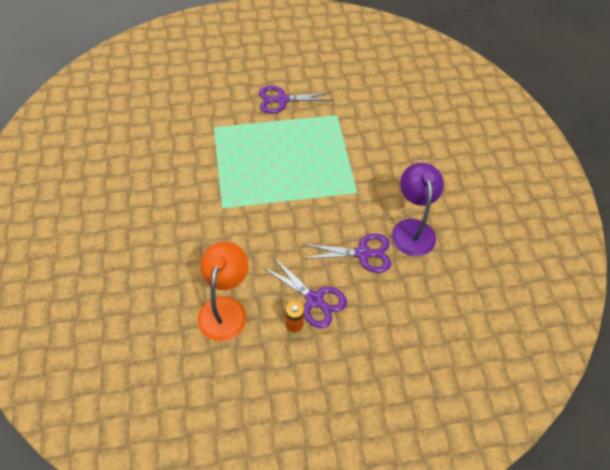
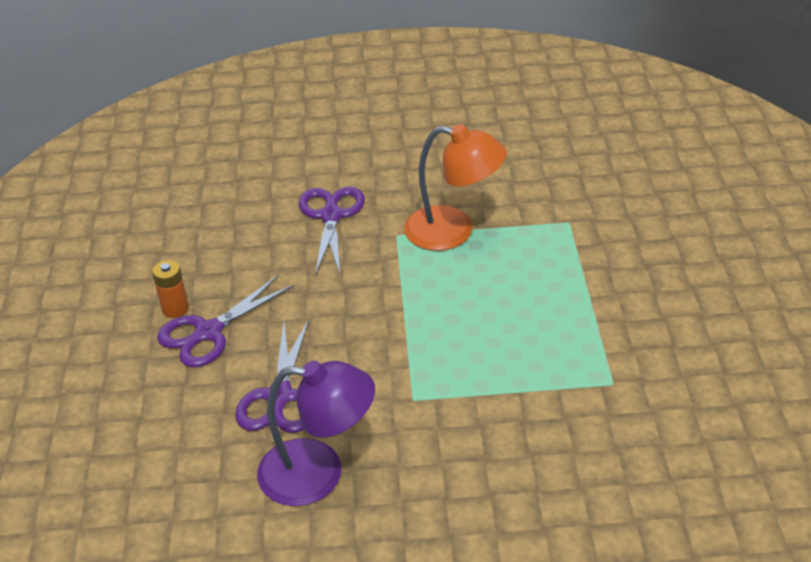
camera: 100 degrees right, 15 degrees down
(225, 308) = (220, 241): orange lamp -> orange lamp (453, 231)
(282, 100) = (645, 305): purple scissors -> purple scissors (331, 216)

